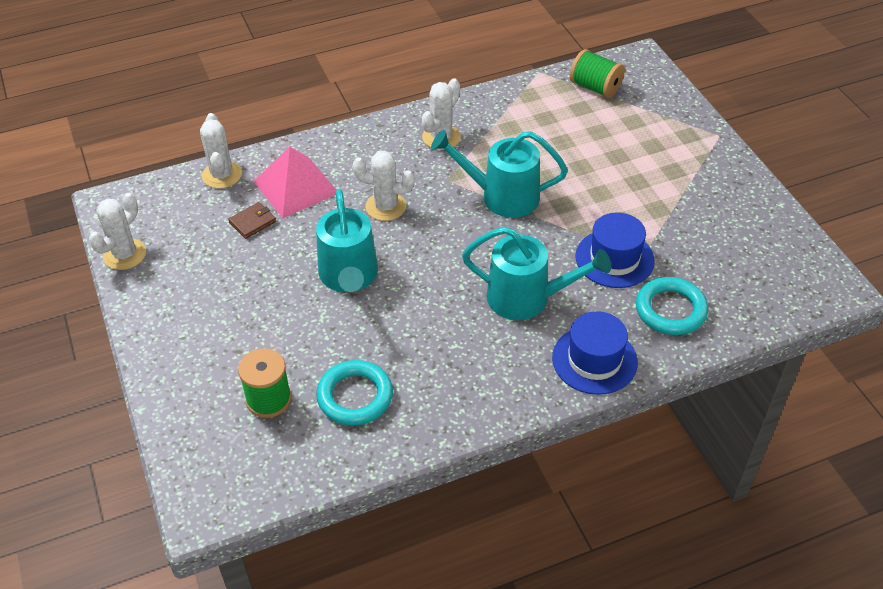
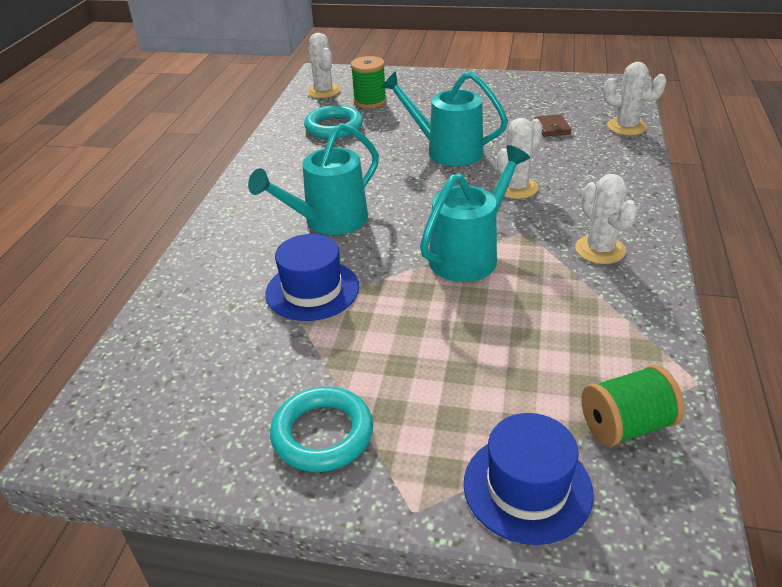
camera: 125 degrees right, 10 degrees down
(125, 254) = (559, 81): white cactus -> white cactus (323, 91)
(296, 187) = (582, 153): pink pyramid -> none
(594, 360) = (228, 229): blue hat -> blue hat (527, 487)
(670, 310) = (215, 295): turquoise ring -> turquoise ring (322, 434)

